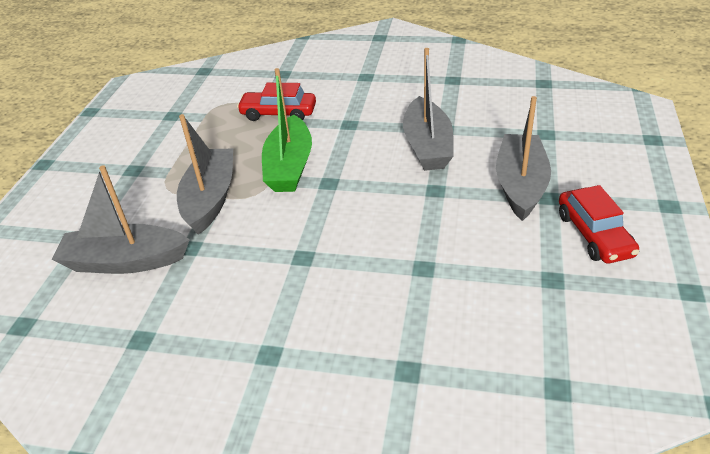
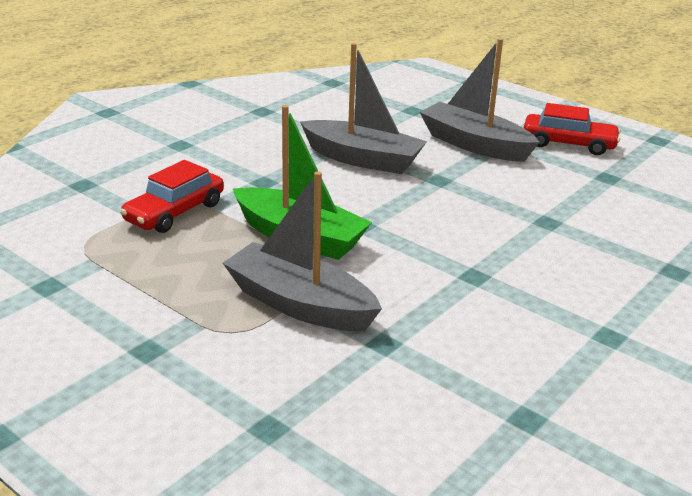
camera: 65 degrees left, 10 degrees down
(125, 261) = (363, 400): grey boat -> none

